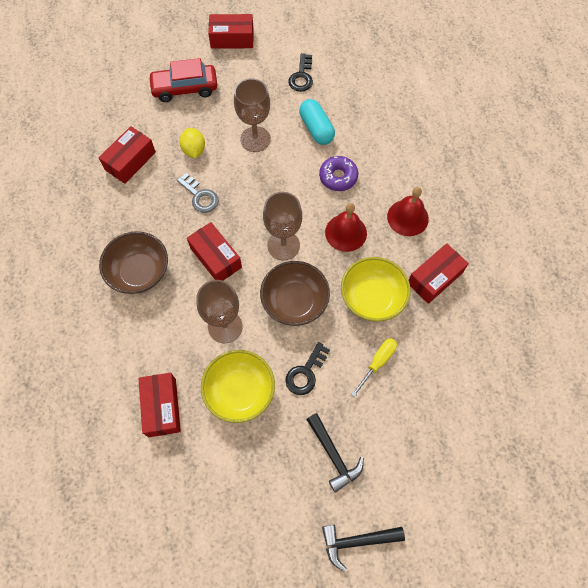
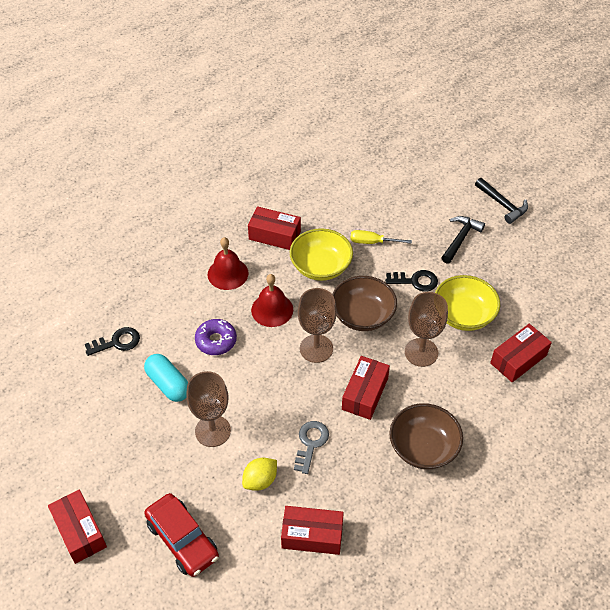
camera: 120 degrees left, 15 degrees down
(301, 76) = (104, 430): black key -> black key (117, 342)
(316, 129) = (168, 384): turquoise capsule -> turquoise capsule turned 75 degrees counterclockwise

